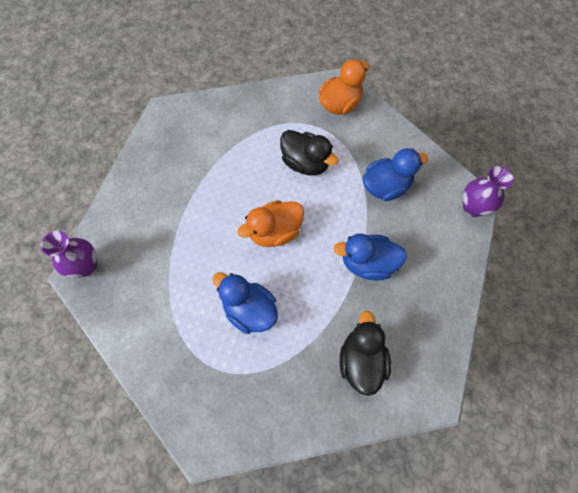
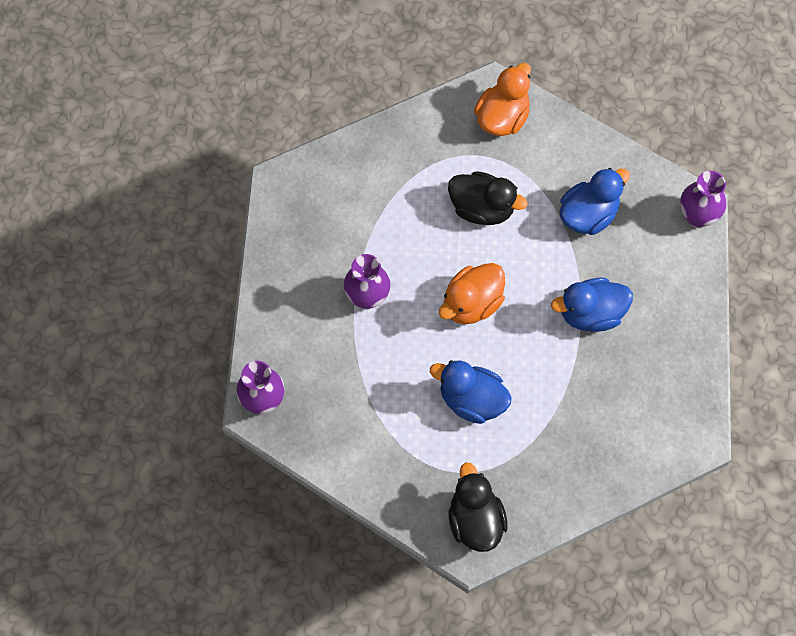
camera: 15 degrees left, 0 degrees up
(197, 207) = (367, 297): none -> purple vase
(361, 360) = (611, 422): black duck -> black duck (475, 520)

